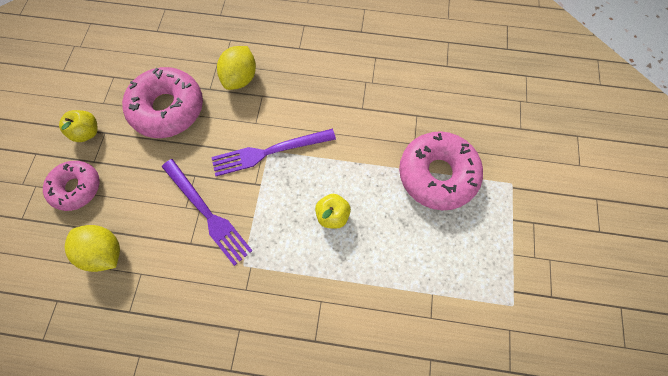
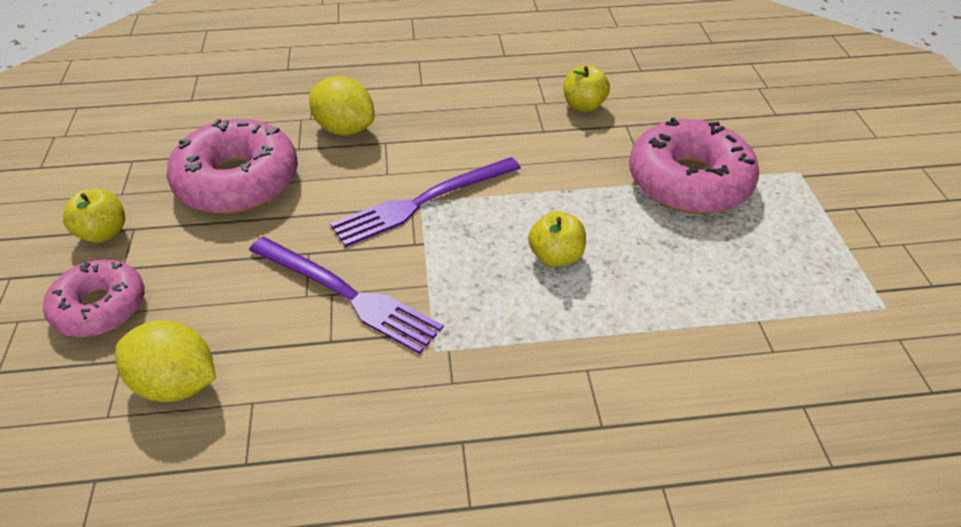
camera: 15 degrees left, 25 degrees down
(241, 78) = (345, 129): yellow lemon -> yellow lemon turned 60 degrees counterclockwise
(396, 91) = (583, 105): none -> yellow apple

